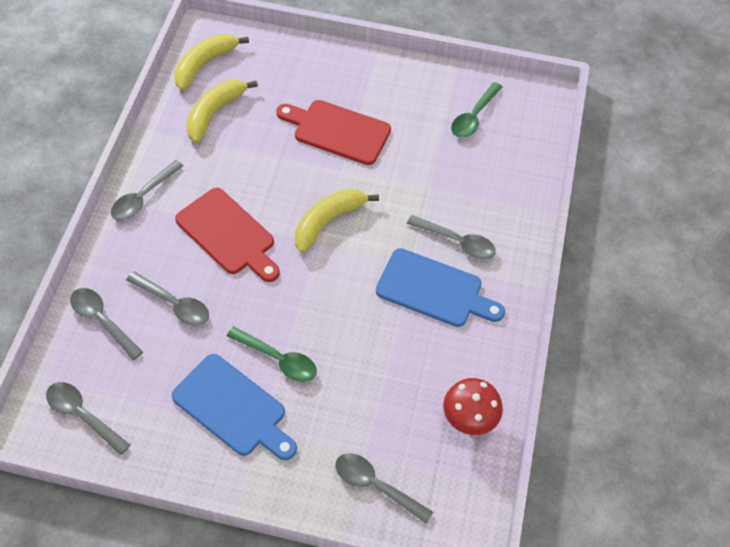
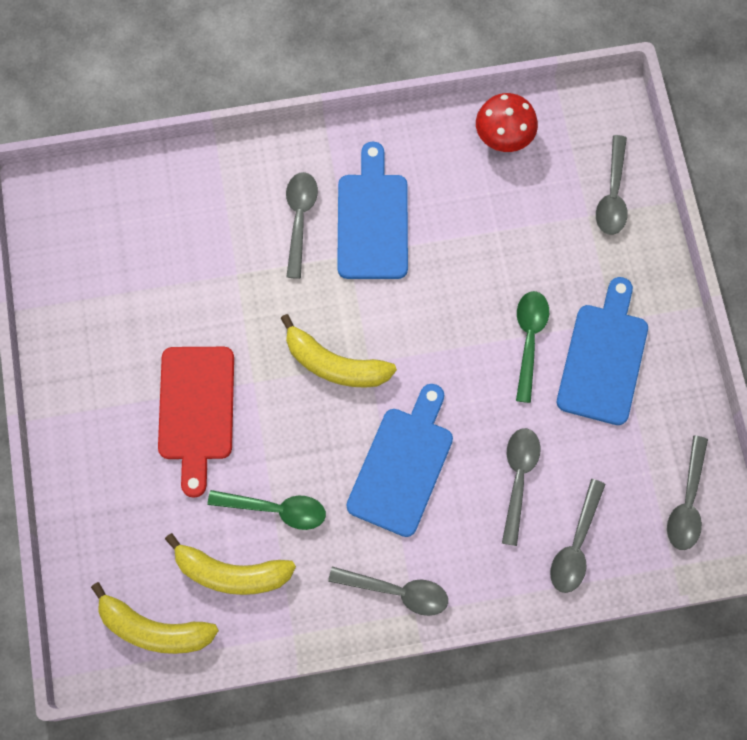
camera: 110 degrees left, 15 degrees up
(228, 234) = (402, 465): red cutting board -> blue cutting board
(474, 117) = (107, 263): green spoon -> green spoon (276, 509)

